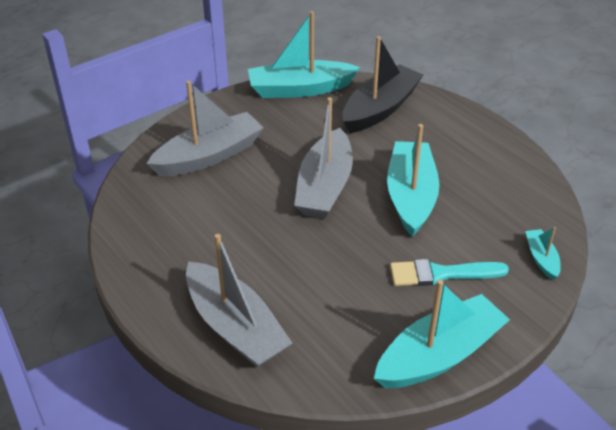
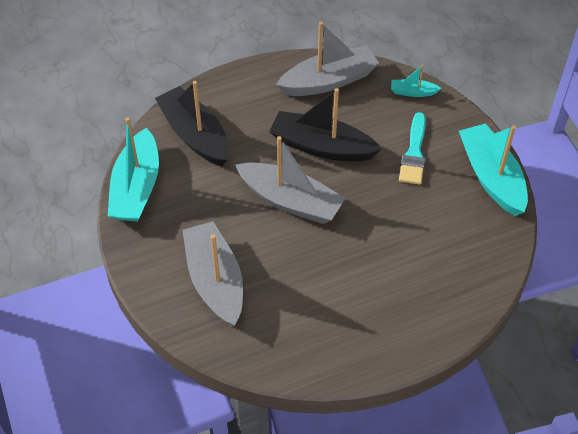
camera: 75 degrees left, 10 degrees up
(235, 327) = (439, 296): grey boat -> grey boat (328, 81)
(411, 196) = (322, 147): turquoise boat -> black boat

